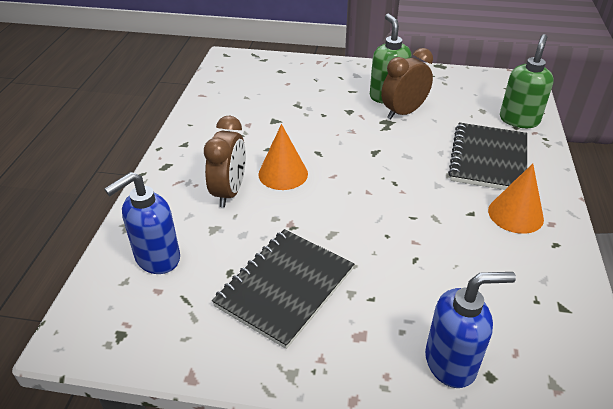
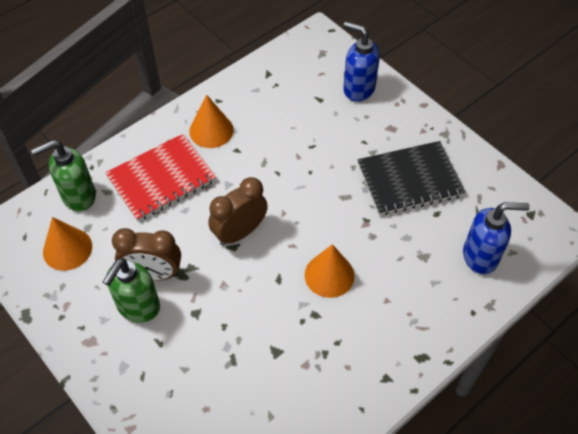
camera: 140 degrees left, 15 degrees up
(229, 192) = (387, 285): brown clock -> brown clock (239, 232)
(473, 96) = (67, 249): none -> orange cone
(488, 159) = (161, 179): black notebook -> red notebook

